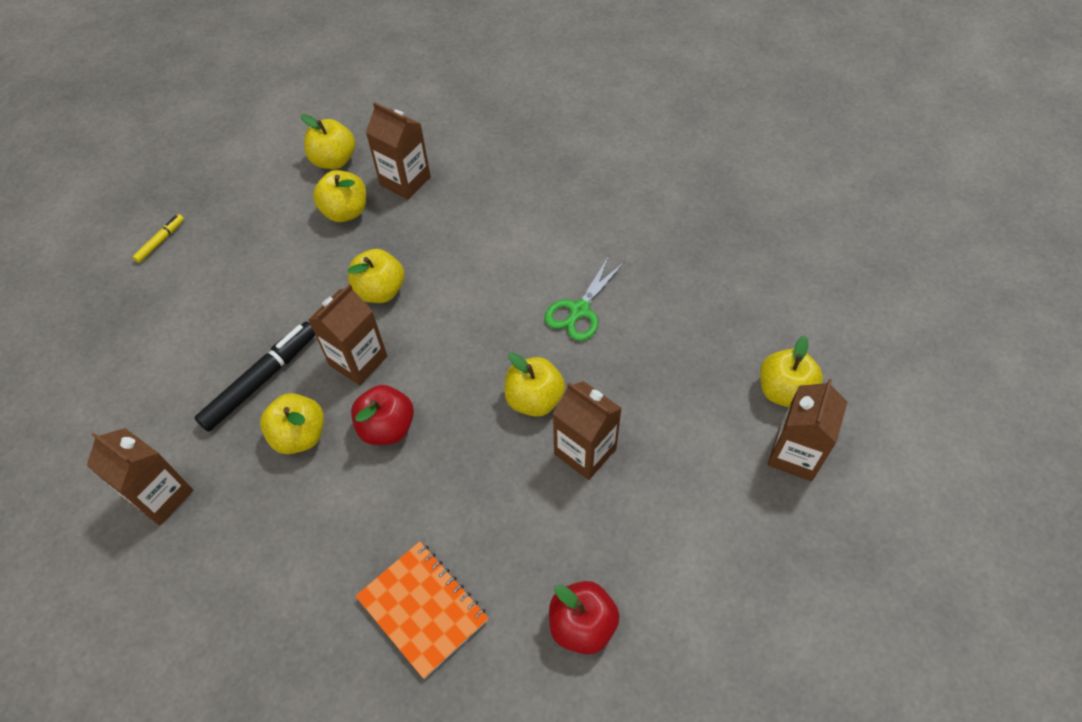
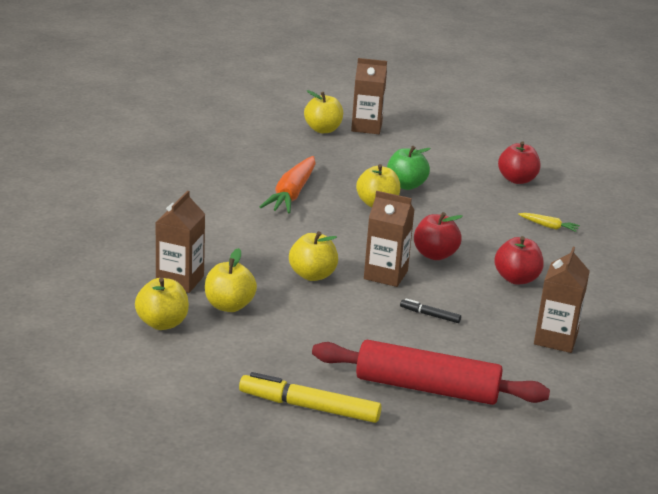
camera: 110 degrees left, 30 degrees down
(140, 338) = (426, 388): none -> red rolling pin
(160, 241) = (309, 407): yellow marker -> yellow marker, size x2.03
(261, 380) = (430, 315): black marker -> black marker, size x0.49
(299, 435) = (465, 289): yellow apple -> none
(301, 504) = (516, 279): none -> red apple
(422, 609) = (548, 226): orange notebook -> yellow carrot
(579, 311) = (292, 194): green scissors -> orange carrot
(585, 451) = (406, 185): brown carton -> green apple

